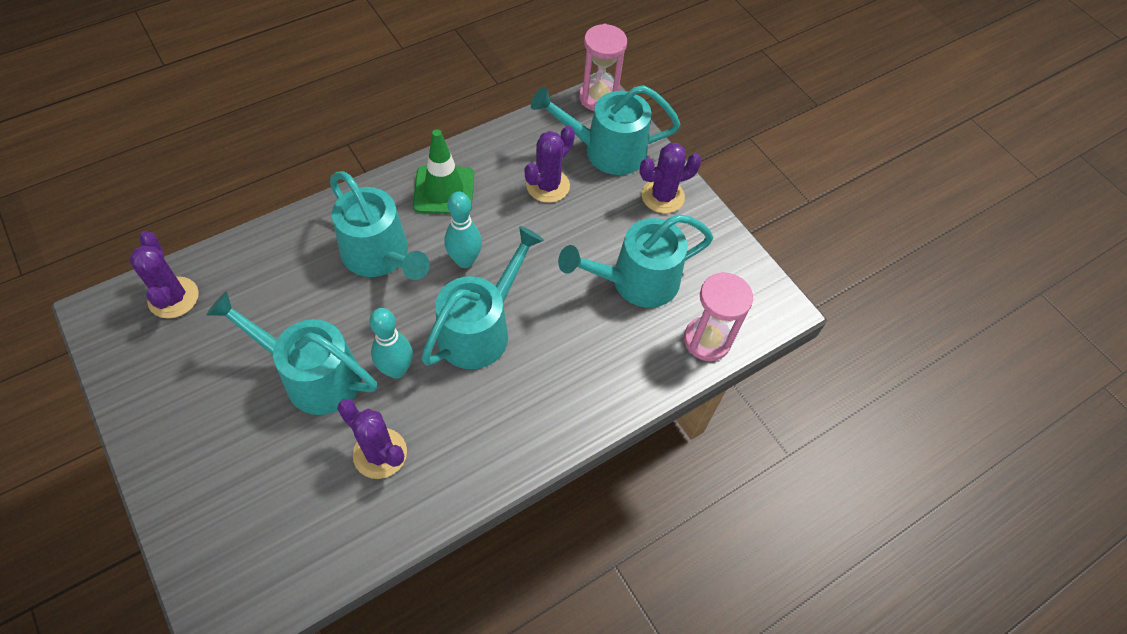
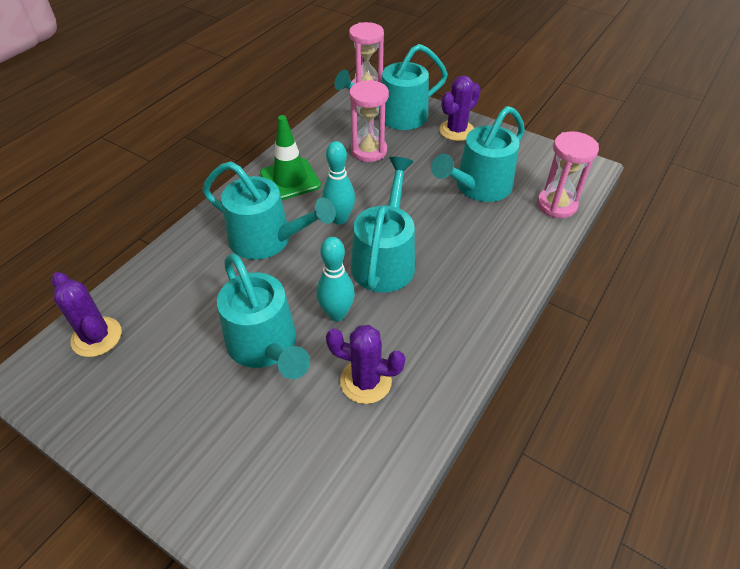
camera: 20 degrees left, 10 degrees down
(312, 375) = (266, 346): turquoise watering can -> turquoise watering can turned 120 degrees counterclockwise
(548, 186) = (369, 151): purple cactus -> pink hourglass

